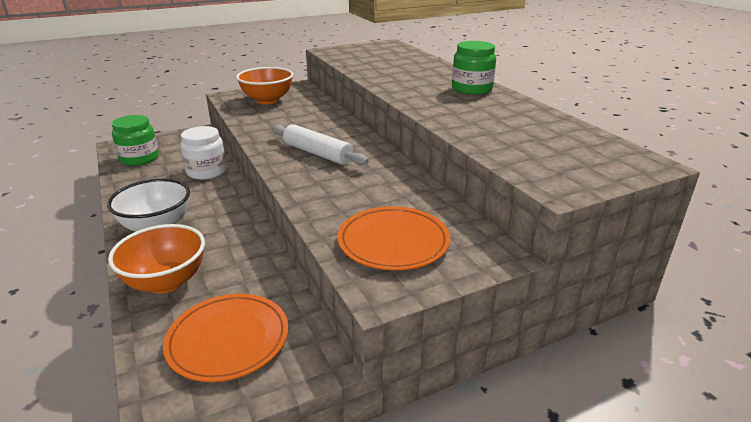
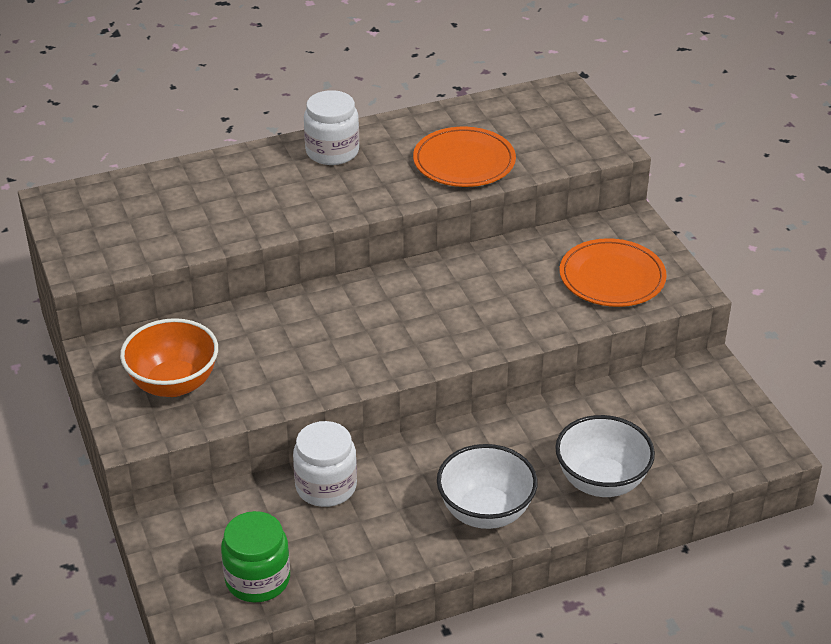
camera: 85 degrees left, 10 degrees up
(166, 282) = (601, 481): orange bowl -> white bowl
(228, 339) = (686, 424): orange plate -> orange plate (464, 162)
(317, 153) = (404, 325): white rolling pin -> none
(471, 89) = (332, 151): green jar -> white jar

